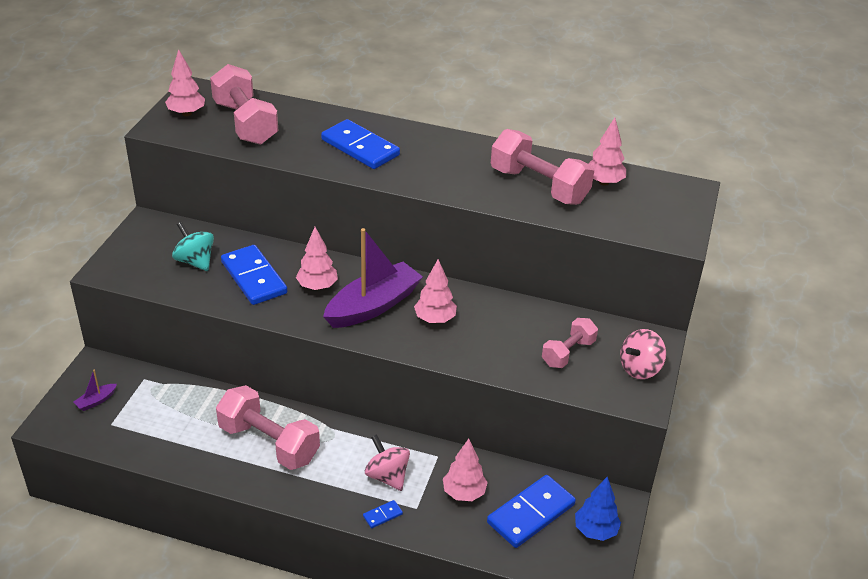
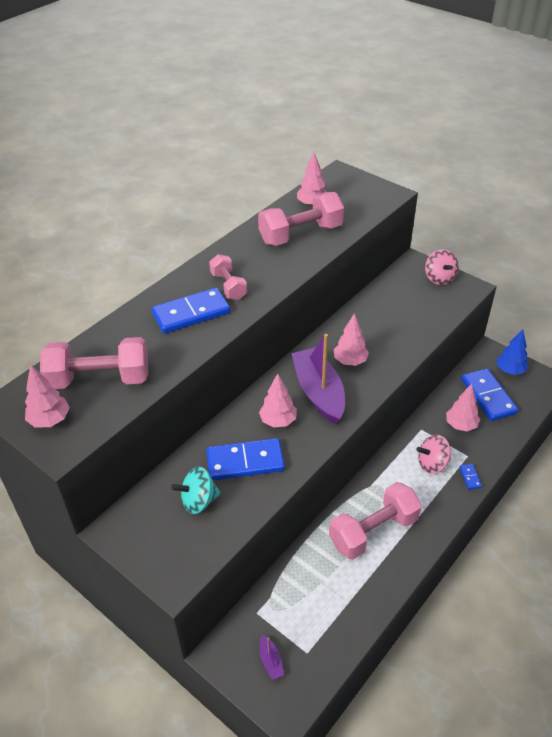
camera: 65 degrees left, 5 degrees up
(568, 353) = (413, 305): pink dumbbell -> pink dumbbell (228, 286)

